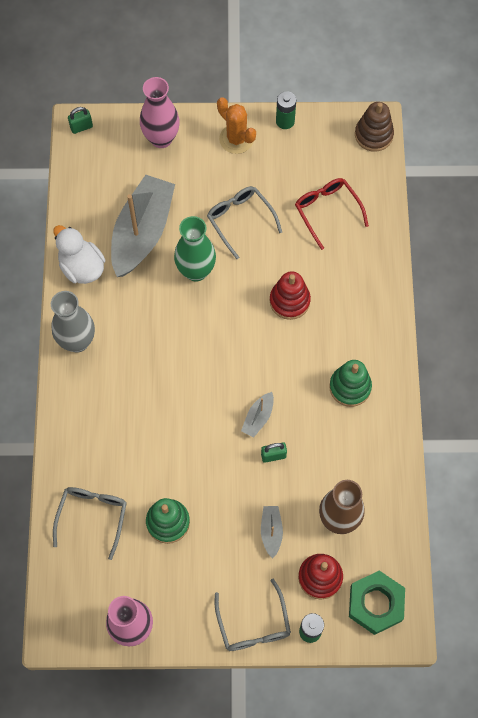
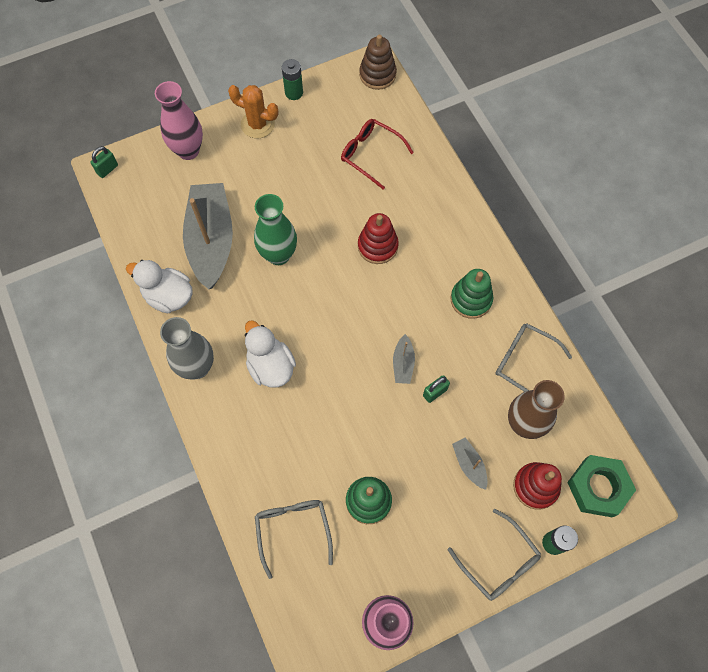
camera: 25 degrees left, 0 degrees up
(141, 368) = (270, 366): none -> white duck
(240, 221) = (297, 193): grey glasses -> grey glasses (525, 362)

